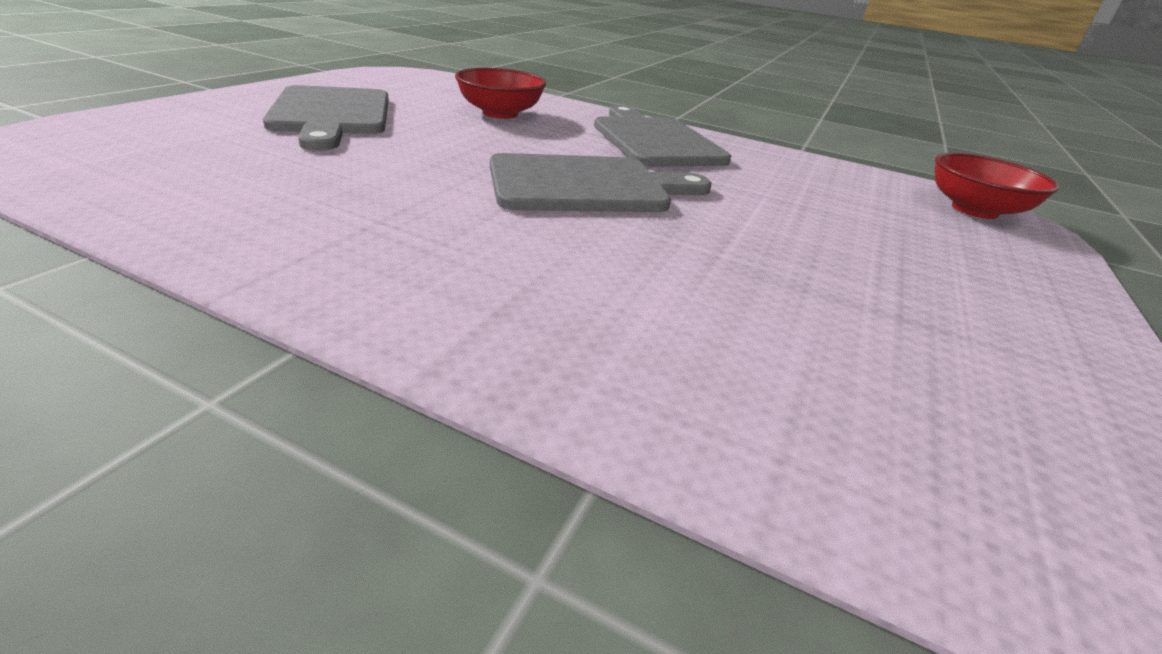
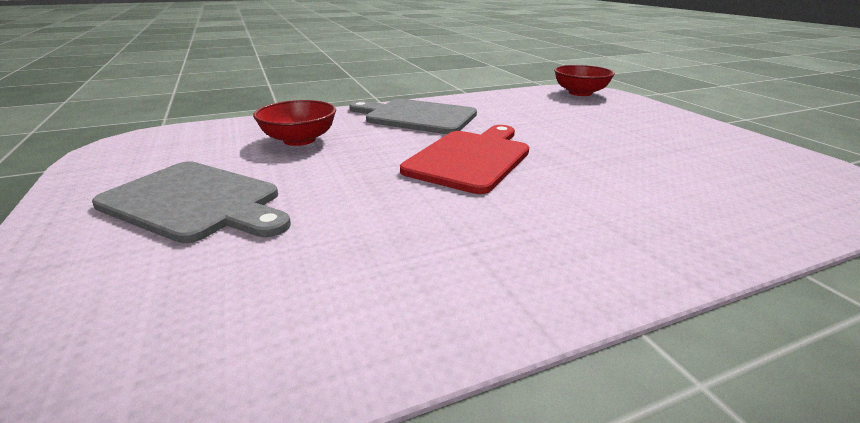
camera: 45 degrees left, 5 degrees down
(586, 185) = (470, 158): grey cutting board -> red cutting board

